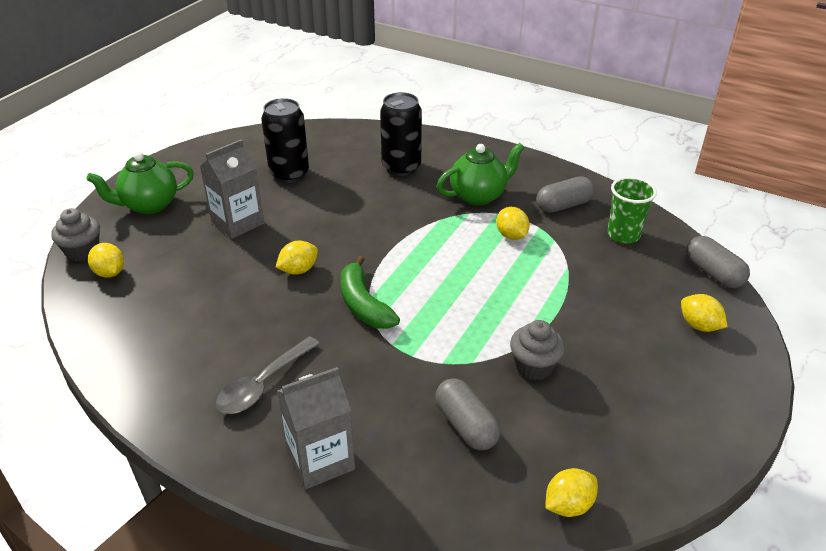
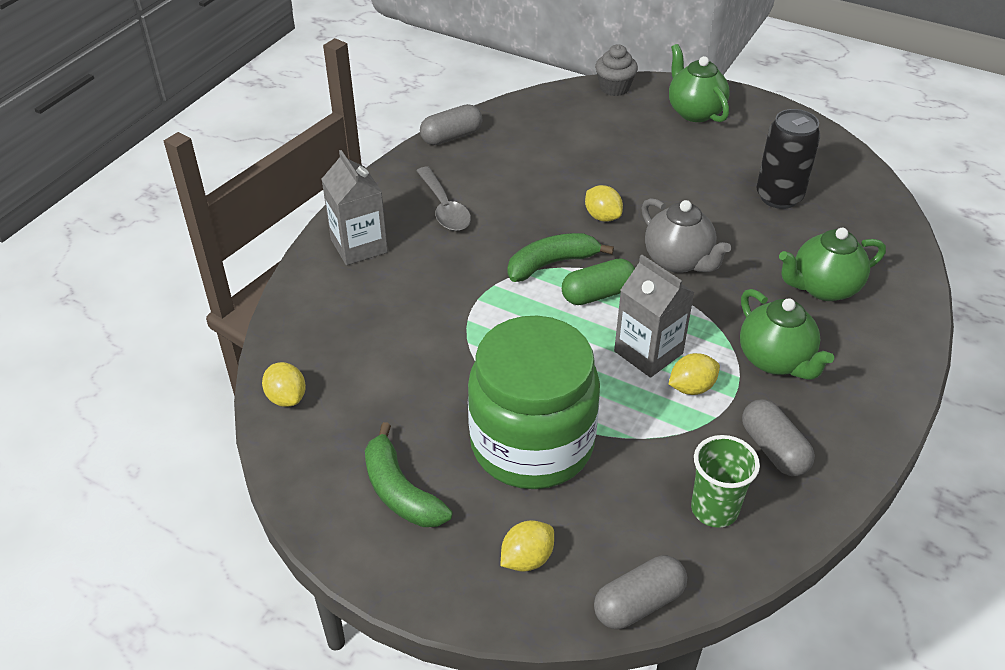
camera: 90 degrees right, 5 degrees up
(110, 273) = (586, 107): yellow lemon -> none
(237, 222) = (676, 170): grey carton -> grey carton (648, 352)
(263, 384) = (444, 208): grey spoon -> grey spoon turned 150 degrees counterclockwise
(365, 230) = (678, 261): none -> grey teapot
(401, 167) = (823, 288): black can -> green teapot
(406, 277) = (598, 294): none -> green capsule
(466, 425) = (385, 334): grey capsule -> grey capsule (451, 137)
(534, 366) = (459, 389): grey cupcake -> none
(587, 321) = (532, 444): none -> green jar
(661, 403) = (400, 491): none -> green banana

